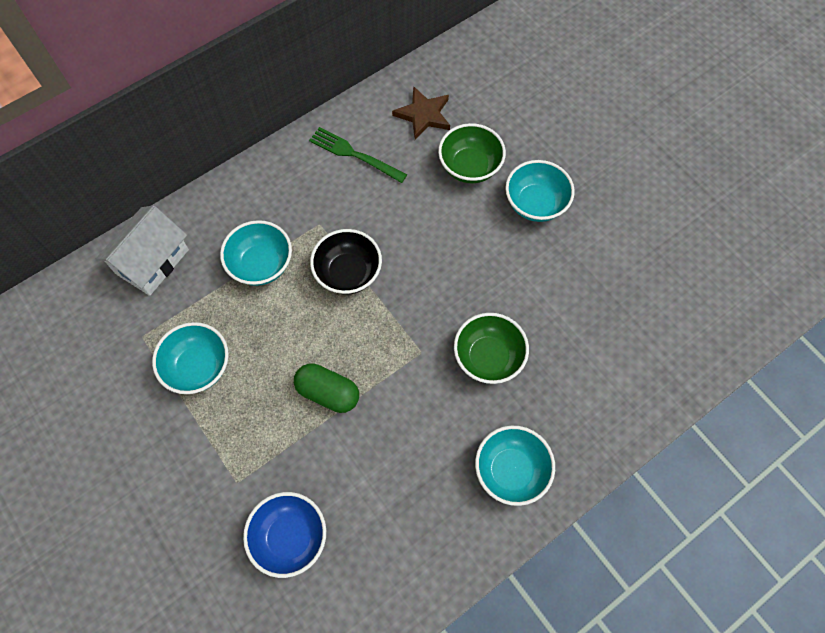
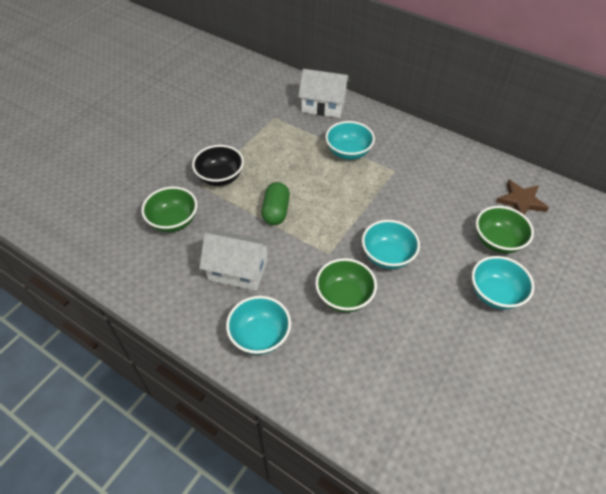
camera: 70 degrees right, 15 degrees down
(198, 367) = (266, 146): turquoise bowl -> turquoise bowl (387, 256)
(290, 537) = (173, 221): blue bowl -> green bowl
(348, 273) = (367, 196): black bowl -> black bowl (220, 177)
(354, 154) = (459, 172): green fork -> none
(407, 470) = (238, 270): none -> white house

